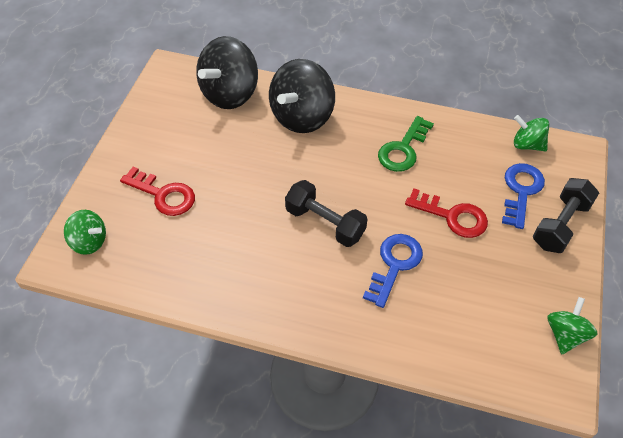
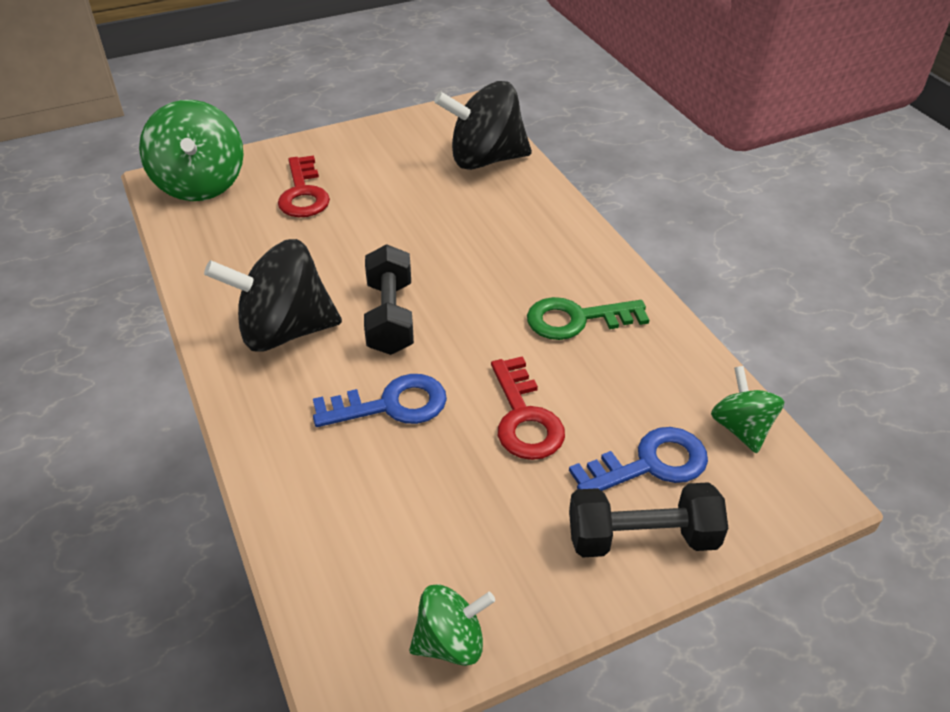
camera: 50 degrees right, 10 degrees down
(89, 242) = (200, 185): green spinning top -> green spinning top, size x1.84
(302, 117) = (520, 220): black spinning top -> black spinning top (284, 331)

